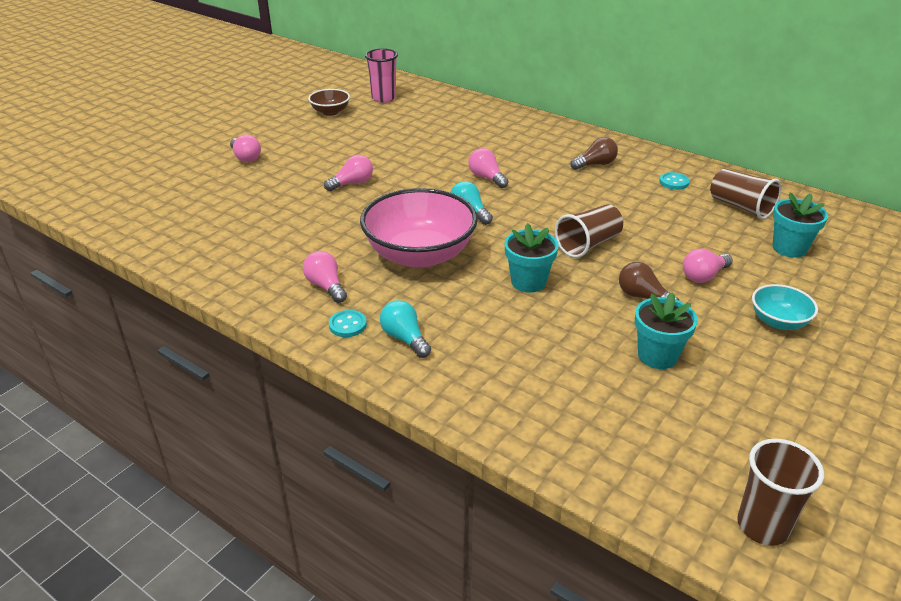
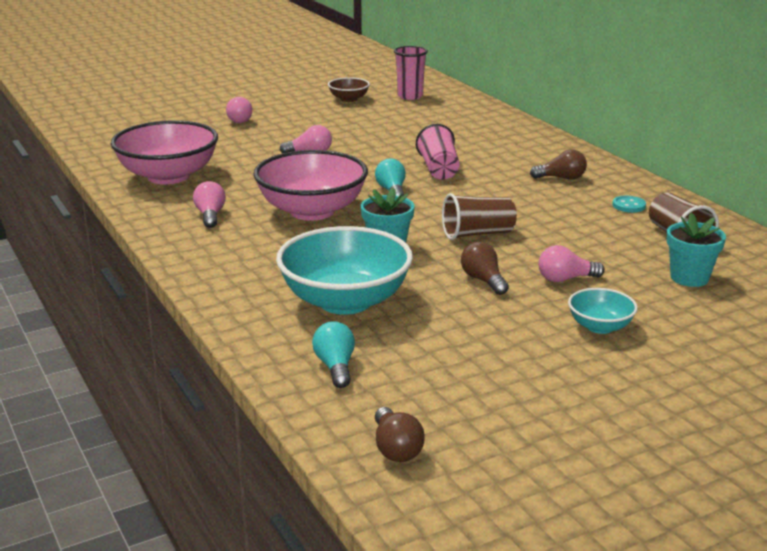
camera: 25 degrees right, 10 degrees down
(236, 246) = (168, 176): none -> pink bowl
(347, 325) = (200, 243): turquoise button -> none
(404, 338) = (236, 261): turquoise light bulb -> turquoise light bulb (335, 367)
(486, 178) = (438, 169): pink light bulb -> pink cup
(552, 358) = (345, 301): none -> turquoise bowl
(657, 356) = (444, 322): turquoise flower pot -> none
(762, 526) = (396, 448): brown cup -> brown light bulb

